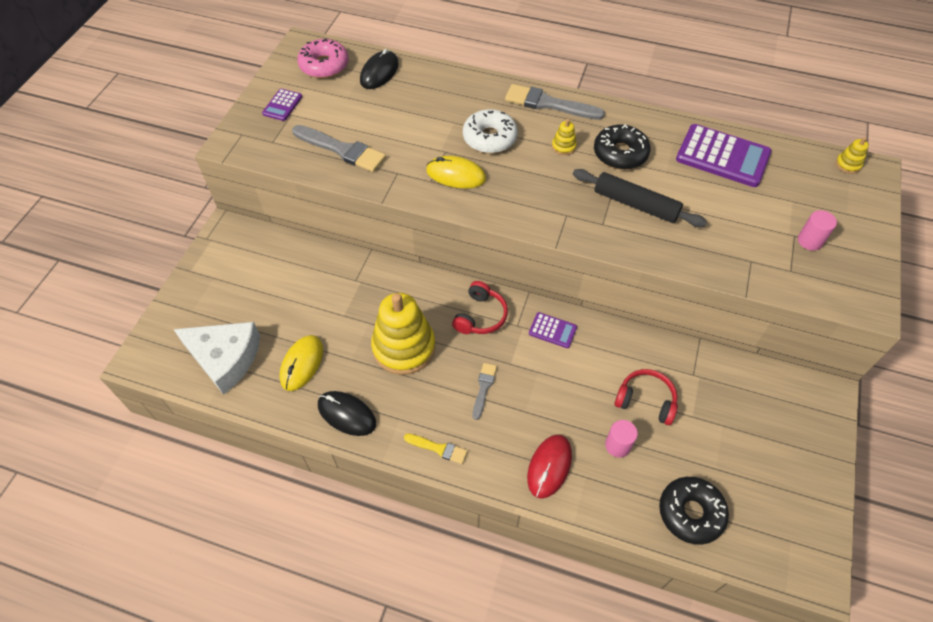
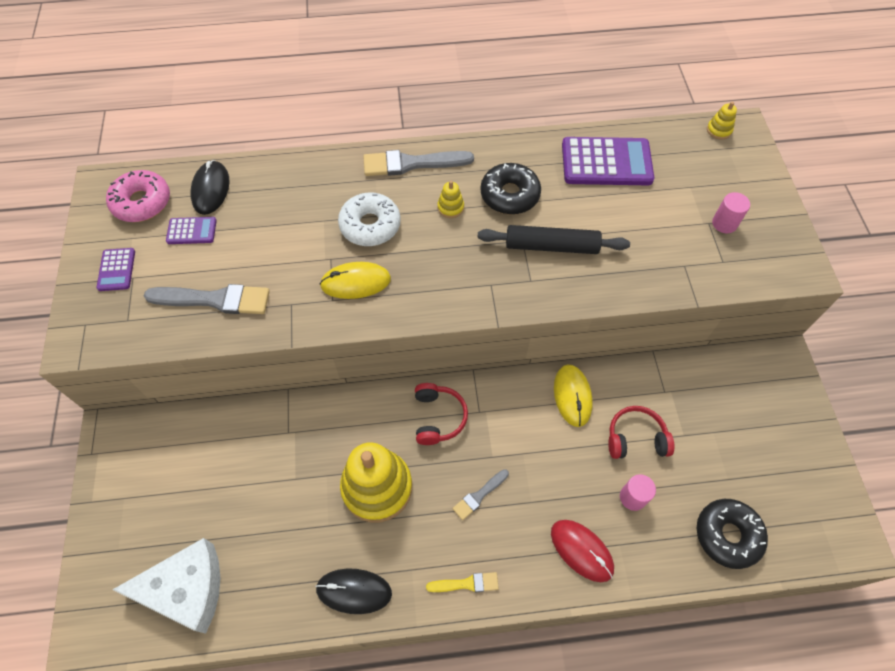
camera: 25 degrees left, 5 degrees up
(302, 364) = (277, 556): yellow mouse -> yellow mouse (572, 396)
(483, 388) = (479, 495): grey brush -> grey brush turned 120 degrees counterclockwise
(549, 466) = (581, 550): red mouse -> red mouse turned 45 degrees counterclockwise
(552, 330) = (516, 402): purple calculator -> purple calculator (191, 231)

